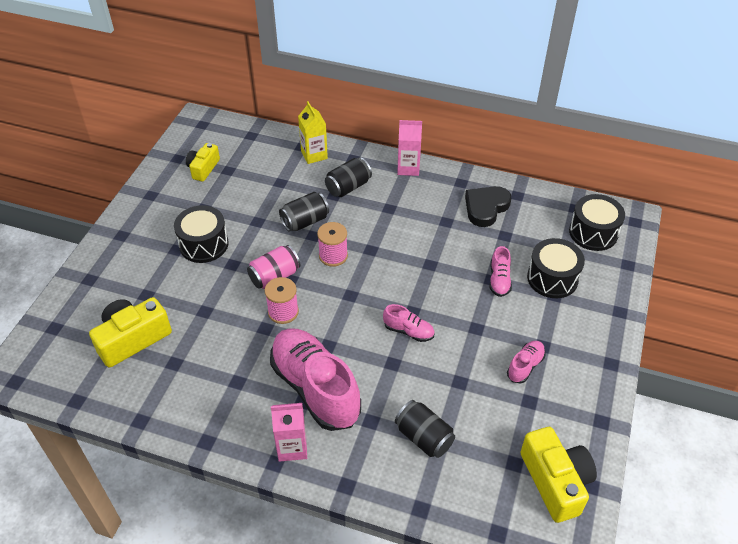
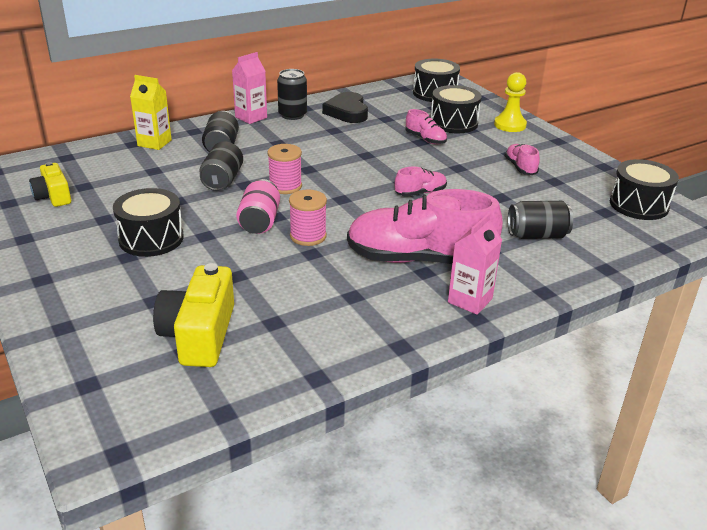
camera: 50 degrees left, 15 degrees down
(440, 184) = (292, 115): none -> black can
(555, 481) = (639, 205): yellow camera -> black drum
(598, 315) = (510, 125): none -> yellow pawn

